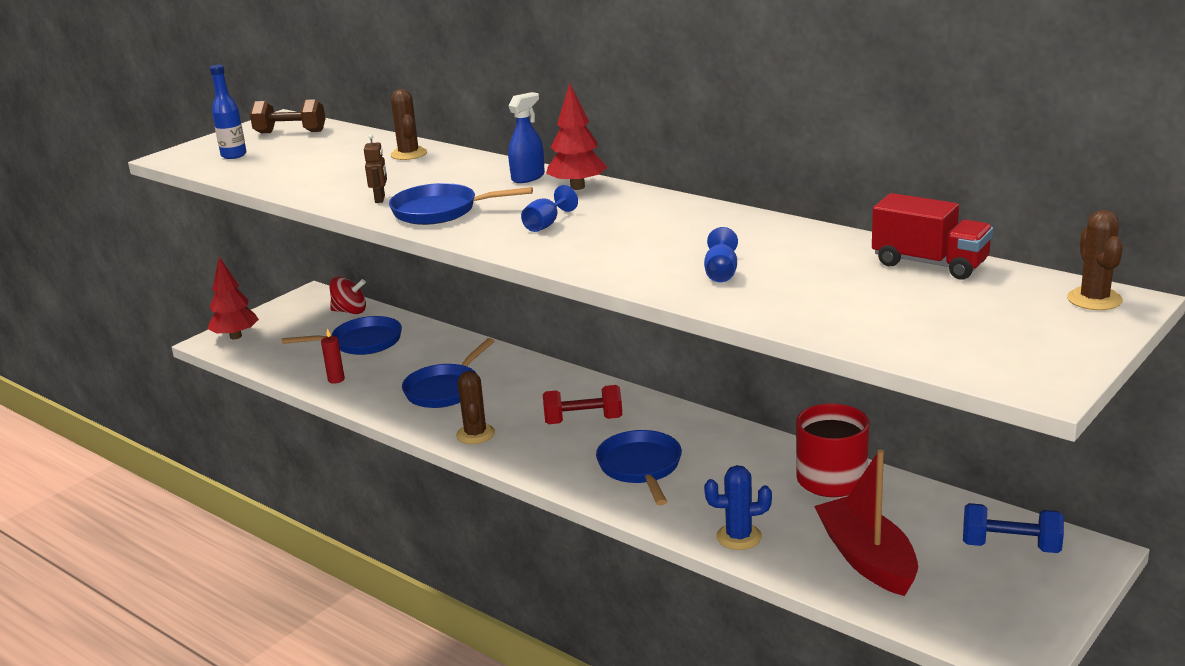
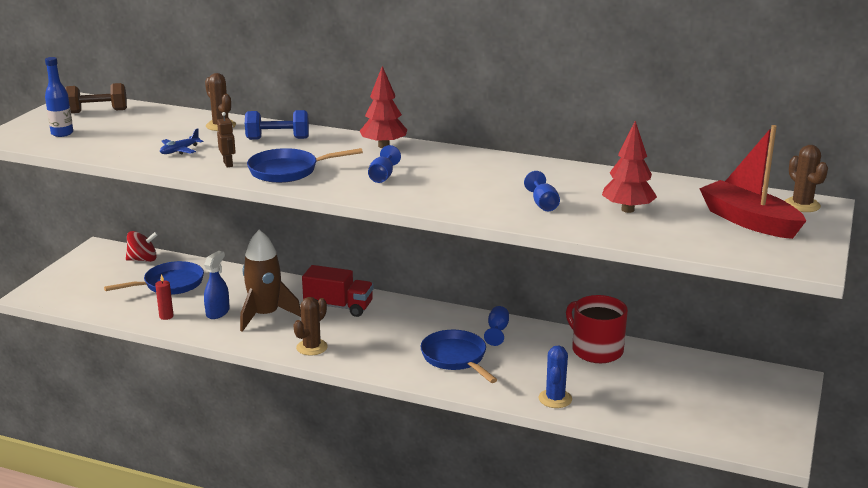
camera: 20 degrees left, 0 degrees up
(235, 336) = (51, 289): red tree -> red tree (627, 210)
(340, 181) = (179, 150): none -> blue plane
(445, 389) = (265, 315): blue pan -> brown rocket
(475, 434) = (312, 347): brown cactus -> brown cactus turned 60 degrees clockwise
(528, 177) = (337, 140): blue spray bottle -> blue spray bottle (218, 312)
(583, 421) = (392, 328): red dumbbell -> none
(713, 439) = (497, 331): none -> blue goblet
(739, 537) = (555, 399): blue cactus -> blue cactus turned 60 degrees counterclockwise
(867, 559) = (650, 402): red boat -> red boat (749, 221)
(930, 264) = (681, 188): red truck -> red truck (338, 307)
(1010, 546) = (739, 381): blue dumbbell -> blue dumbbell (278, 139)

